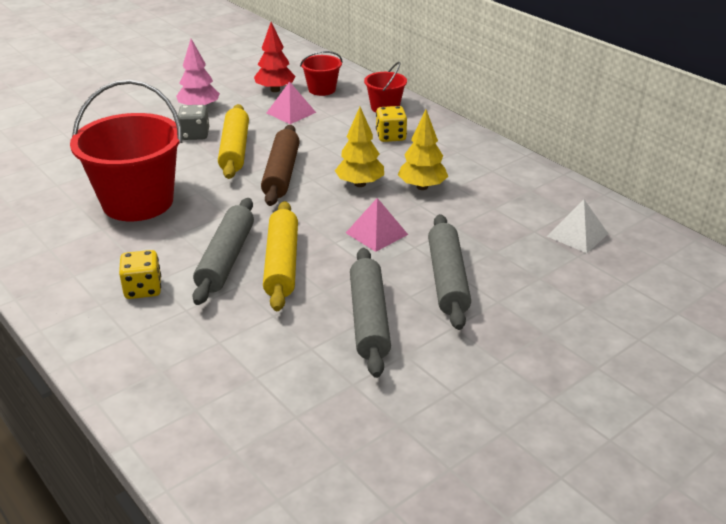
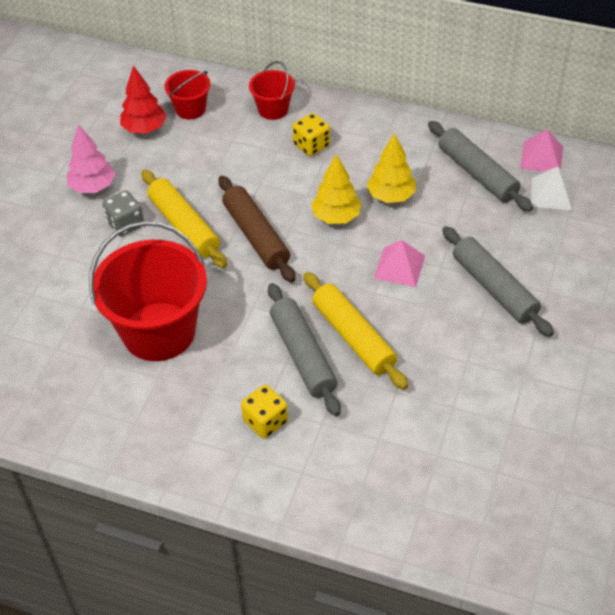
camera: 30 degrees left, 15 degrees up
(291, 112) = (190, 153): pink pyramid -> pink pyramid (541, 157)
(369, 319) = (470, 357): grey rolling pin -> grey rolling pin (477, 173)

